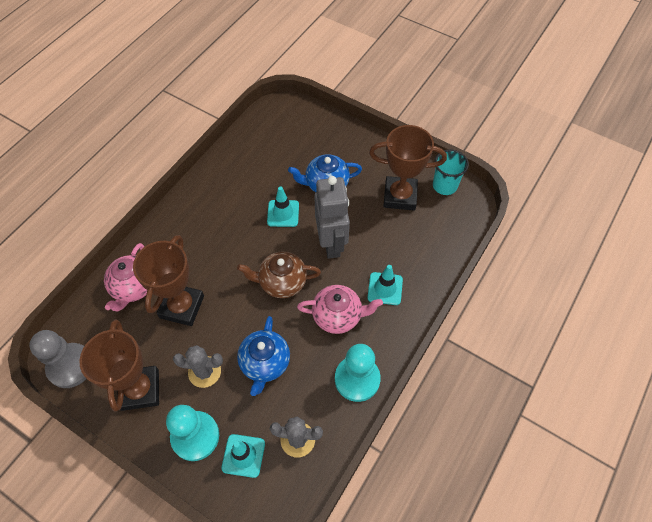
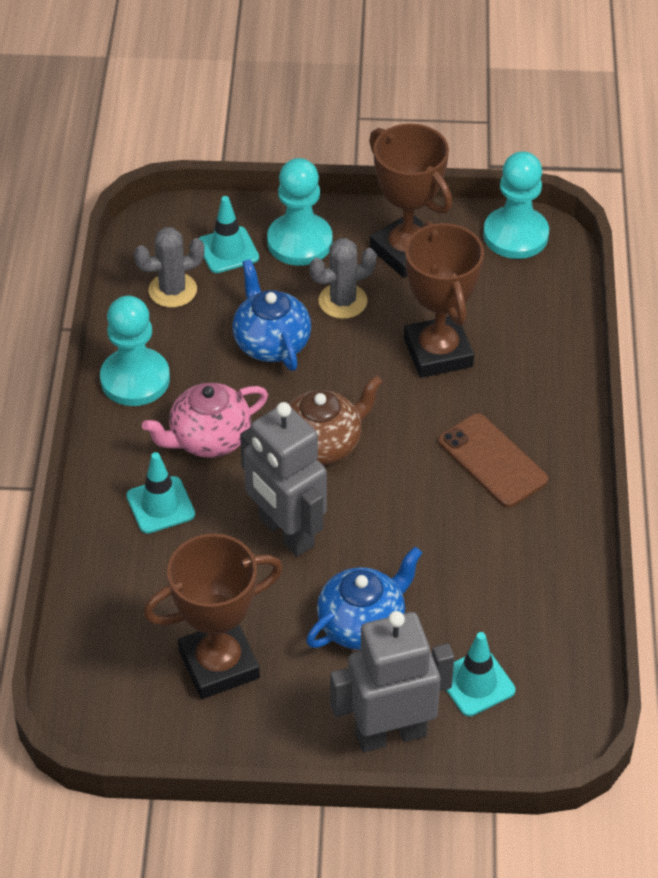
camera: 150 degrees right, 10 degrees down
(70, 366) = (515, 235): grey pawn -> turquoise pawn
(133, 287) = (526, 344): pink teapot -> none
(208, 231) = (492, 461): none -> brown phone
(283, 213) = (398, 541): turquoise traffic cone -> turquoise traffic cone (476, 683)
(345, 137) = (390, 733): none -> grey robot
(444, 185) = (148, 724): turquoise cup -> none

